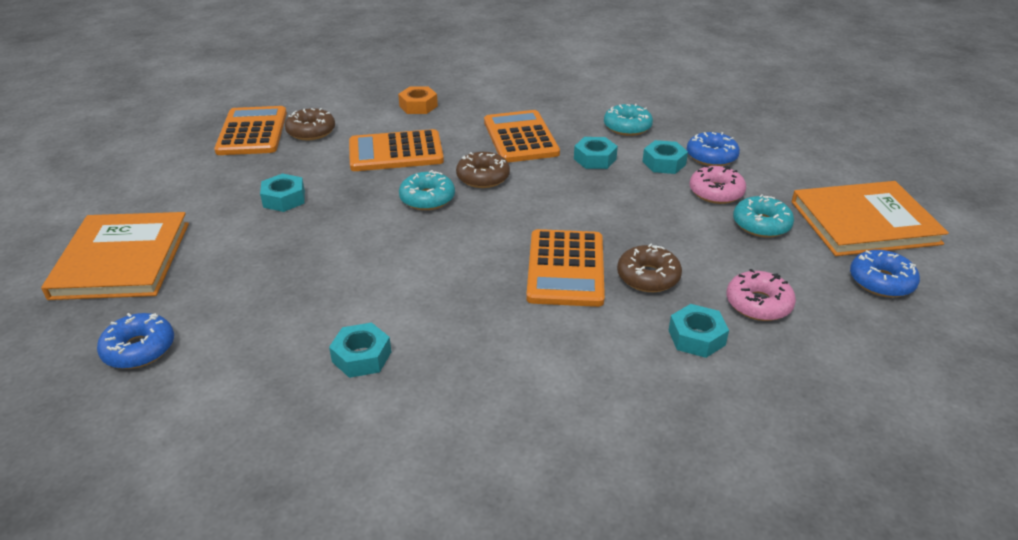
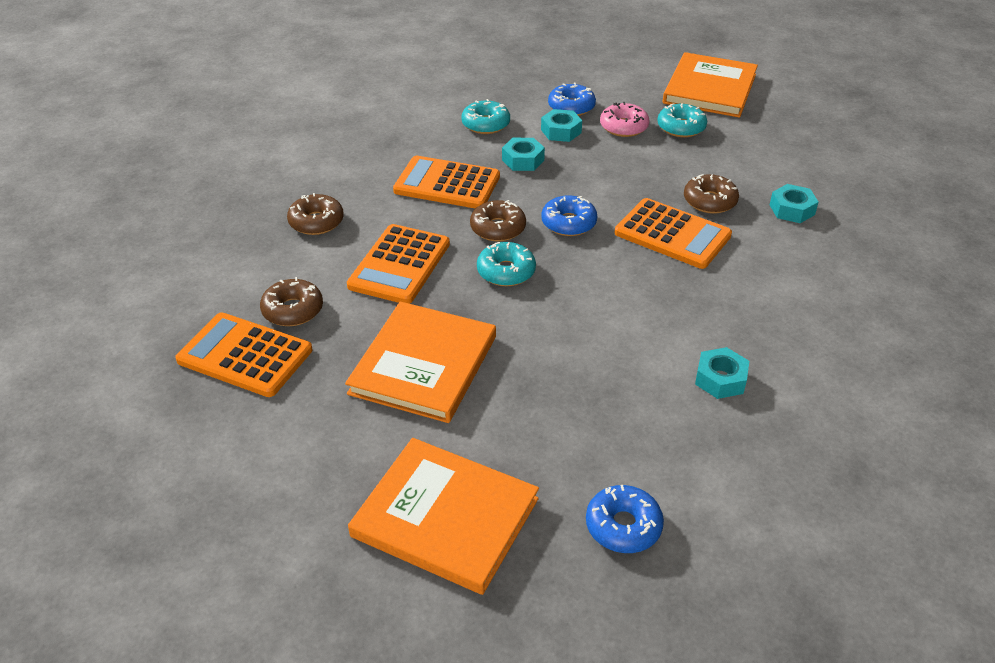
camera: 60 degrees left, 5 degrees up
(284, 199) = (423, 365): turquoise nut -> orange book
(418, 106) = (316, 222): orange nut -> brown donut
(758, 304) = (771, 170): pink donut -> none
(881, 281) = (778, 114): blue donut -> blue donut (568, 223)

